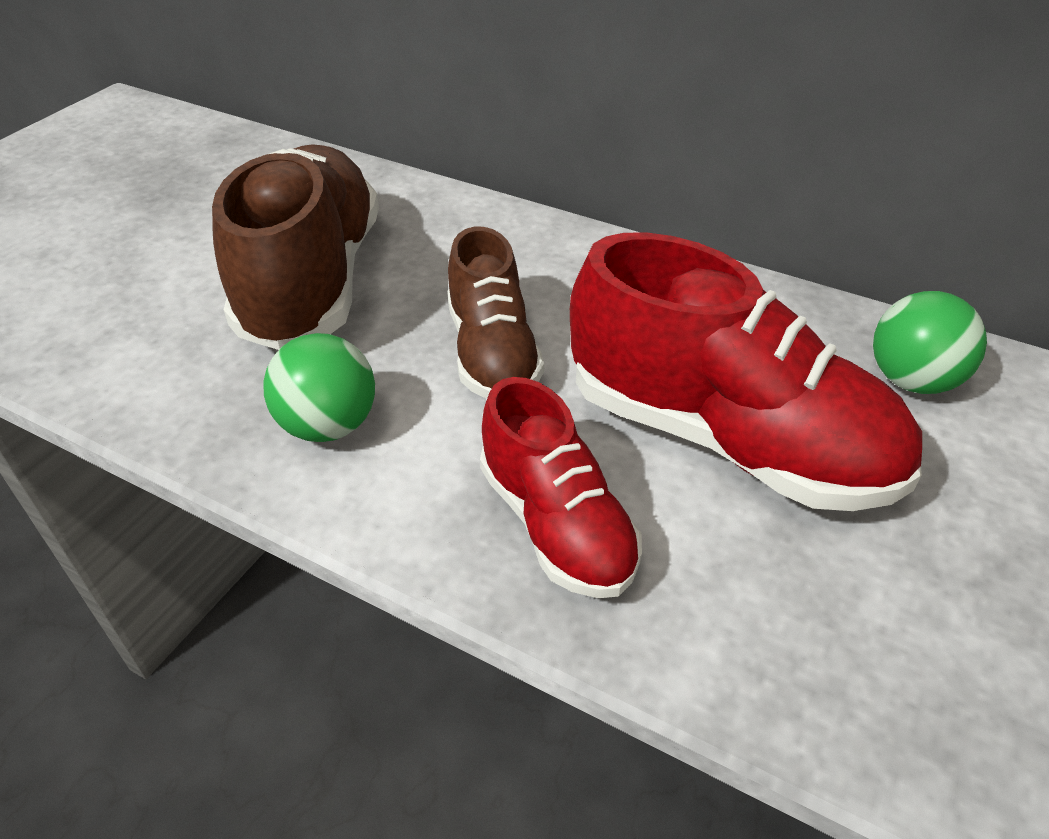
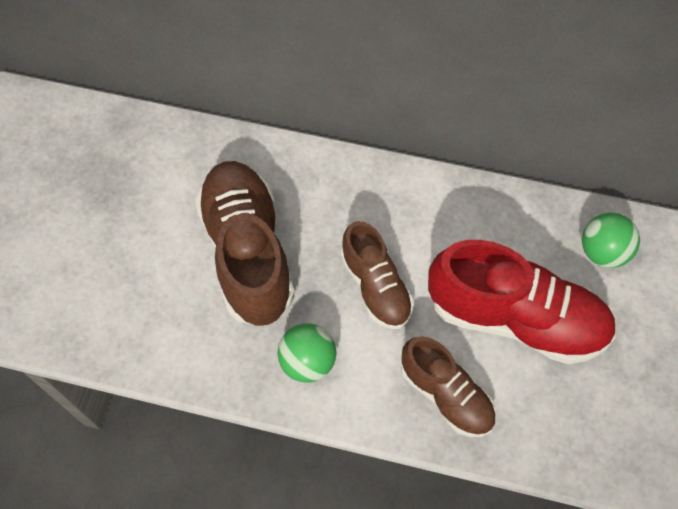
camera: 15 degrees left, 20 degrees up
(556, 524) = (446, 394): red shoe -> brown shoe

